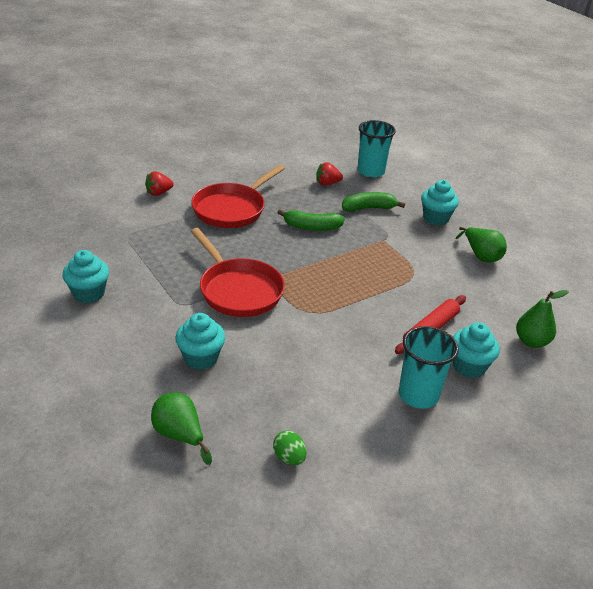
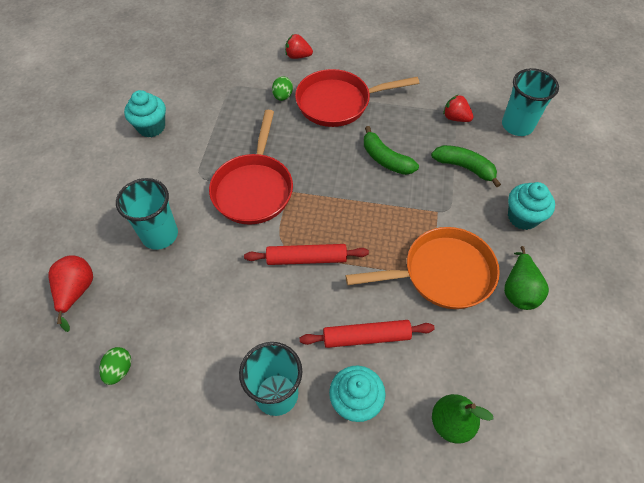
camera: 45 degrees right, 20 degrees up
(179, 435) = (76, 292): green pear -> red pear
(181, 223) = (282, 96): none -> green egg
(201, 358) = (160, 235): turquoise cupcake -> turquoise cup
(334, 310) = (306, 259): none -> red rolling pin
(429, 271) = (442, 273): none -> orange pan

